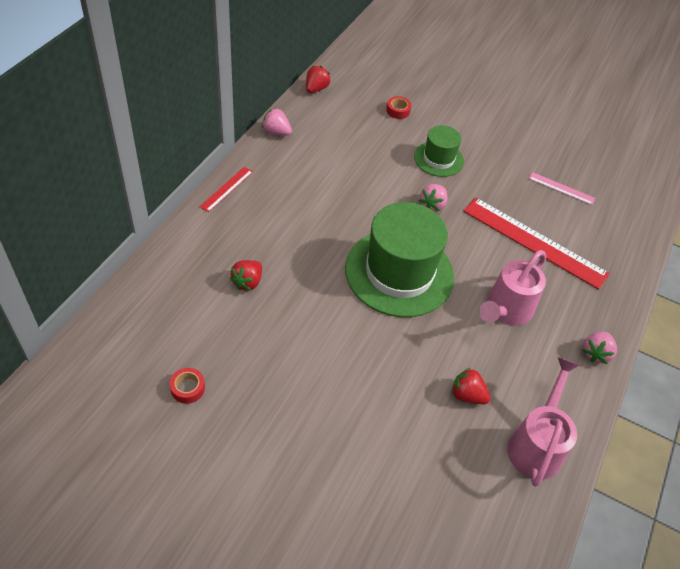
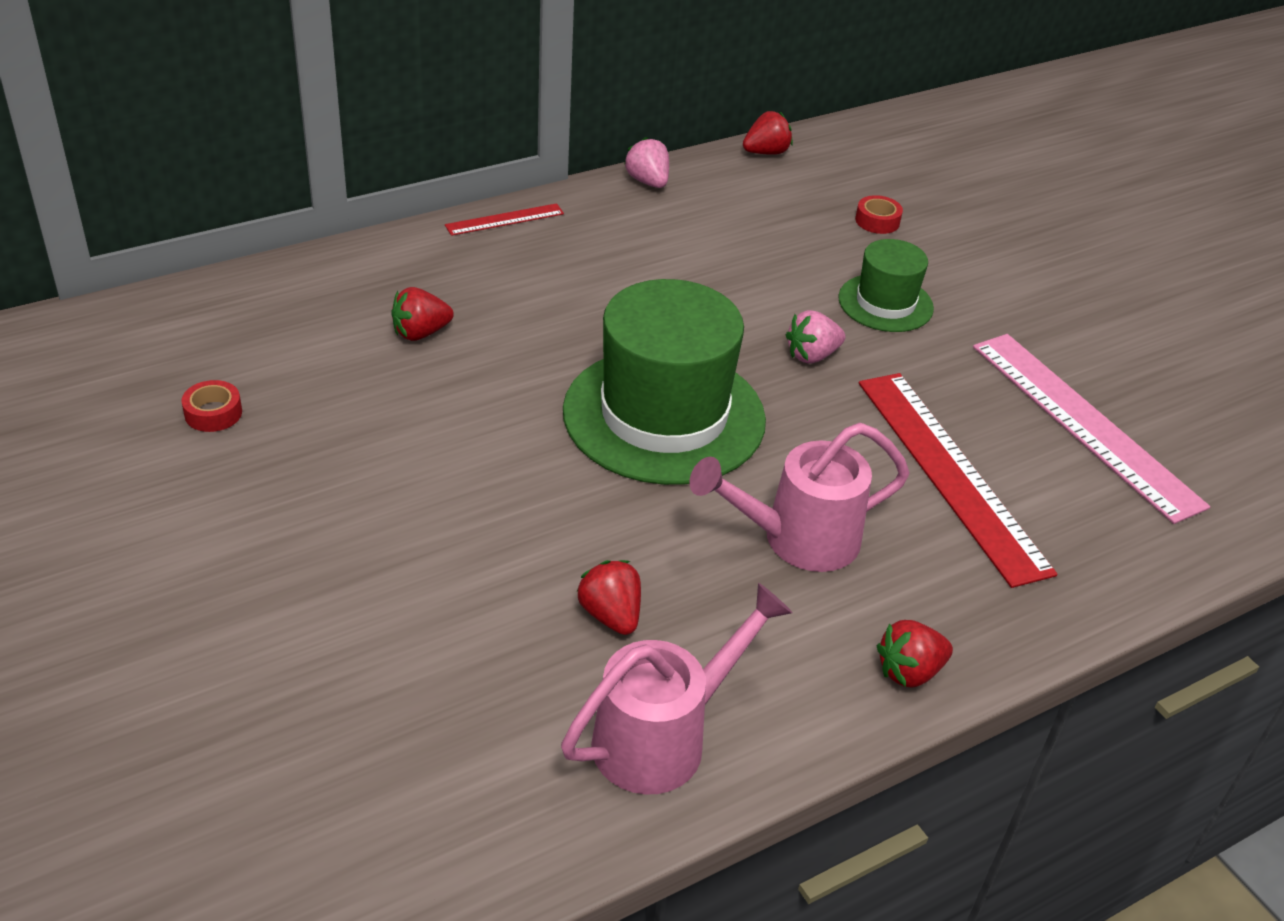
camera: 35 degrees right, 10 degrees down
(561, 188) = (1083, 423): pink ruler -> pink ruler, size x2.14
(595, 353) = (909, 671): pink strawberry -> red strawberry

